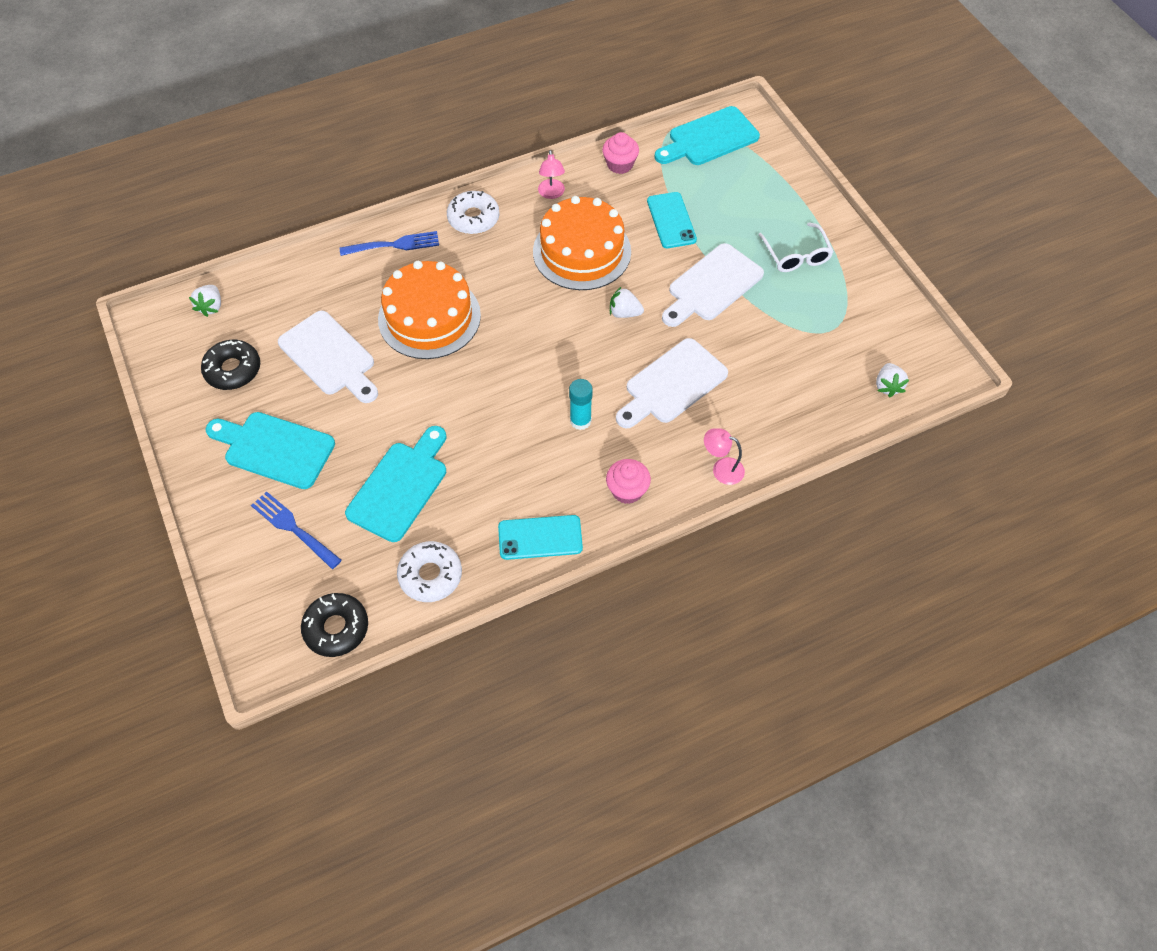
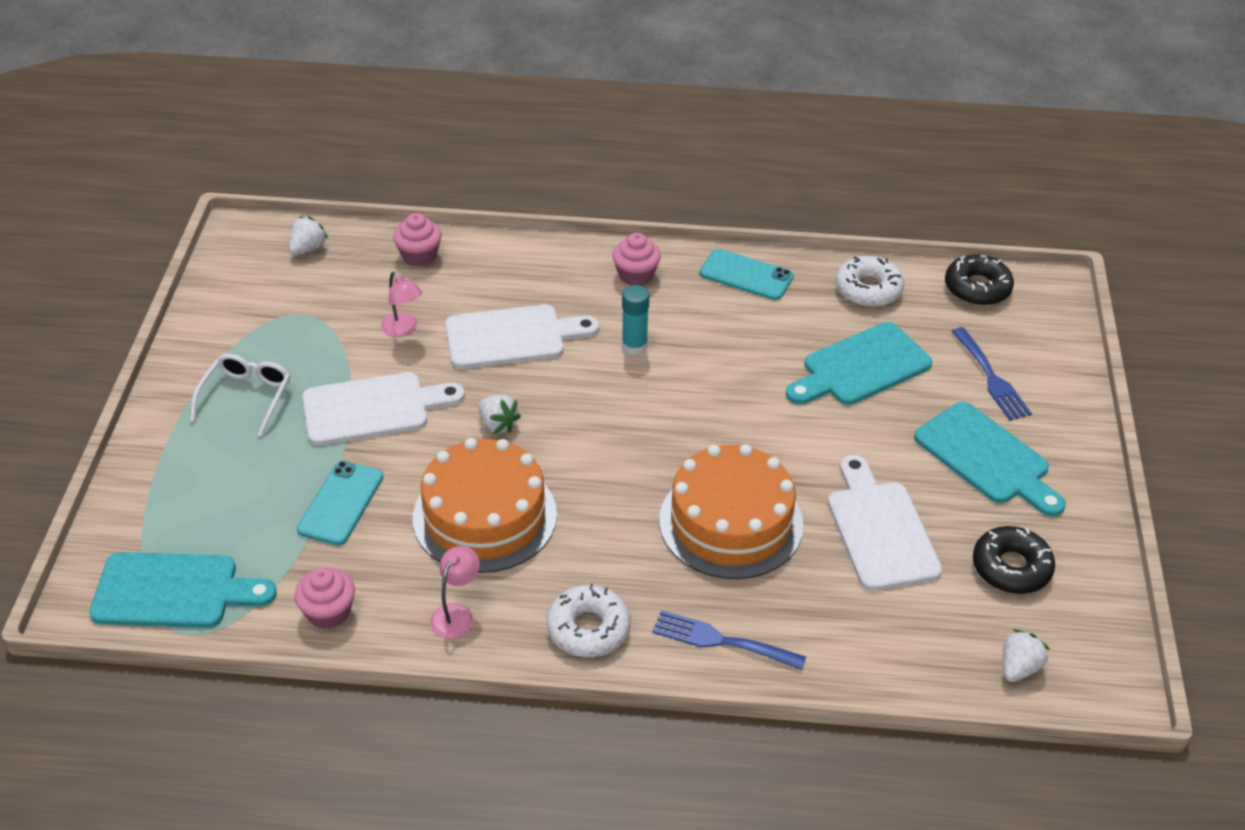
camera: 150 degrees left, 15 degrees down
(721, 469) = (533, 255): pink lamp -> pink lamp (403, 329)
(803, 422) = (419, 255): none -> pink cupcake

